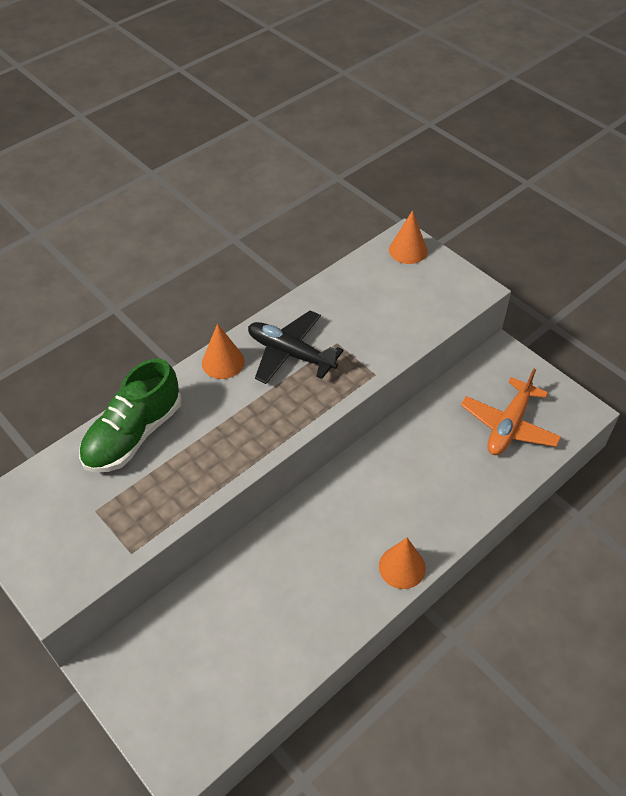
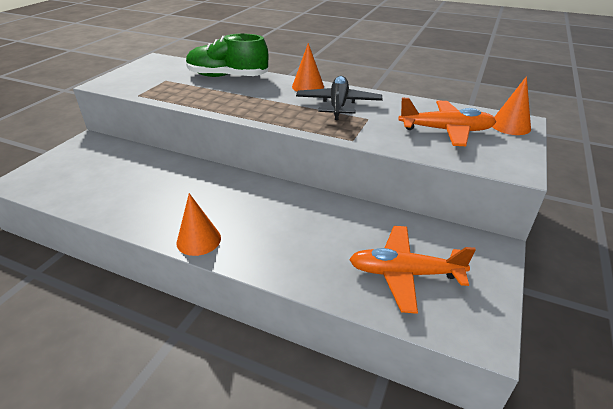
camera: 65 degrees right, 15 degrees down
(393, 298) = (446, 130): none -> orange plane

